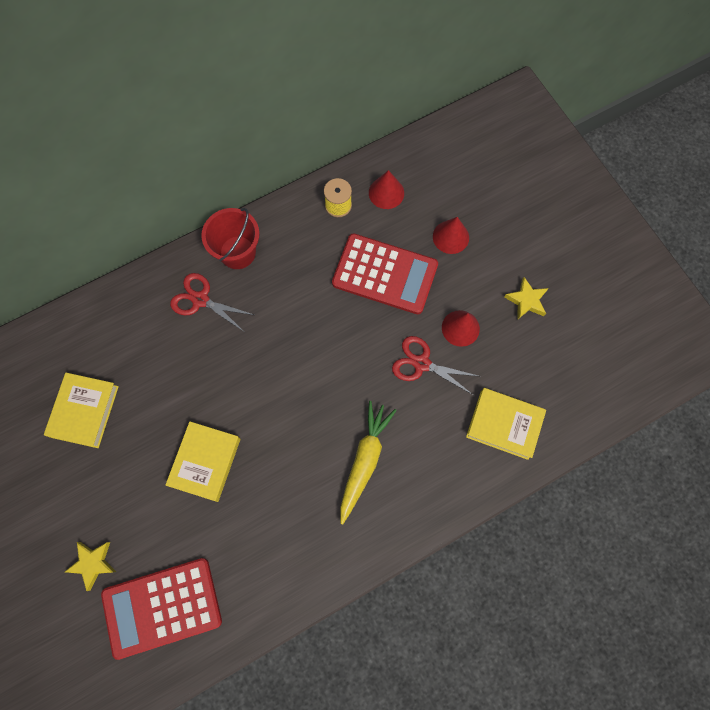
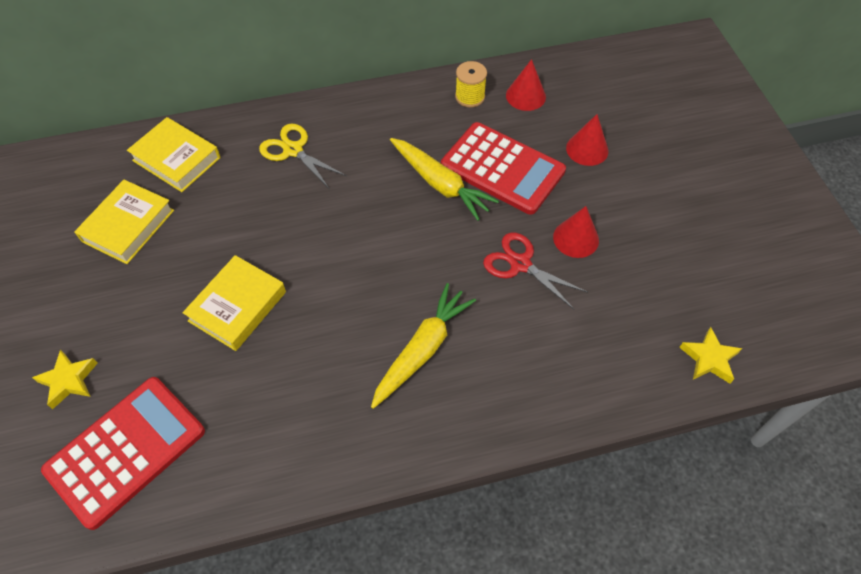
camera: 15 degrees right, 15 degrees down
(162, 607) = (126, 450): red calculator -> red calculator turned 135 degrees clockwise
(200, 300) = (293, 150): red scissors -> yellow scissors
(237, 252) = (348, 116): red bucket -> none
(337, 303) = (440, 184): none -> yellow carrot
(504, 424) = (604, 351): yellow book -> yellow book (176, 159)
(526, 300) = (661, 228): yellow star -> yellow star (709, 358)

